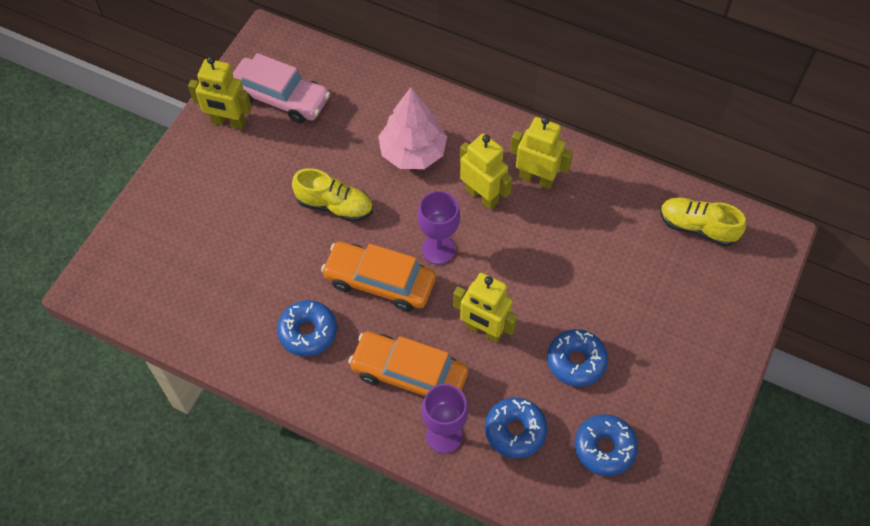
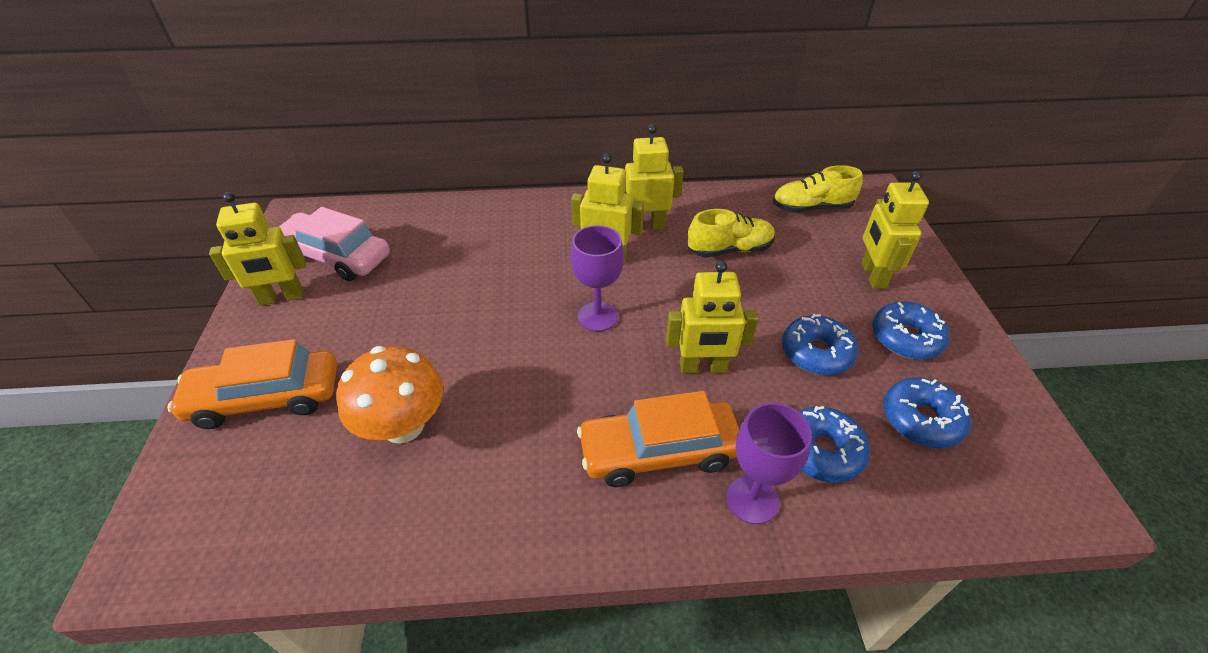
camera: 30 degrees left, 15 degrees down
(262, 272) = (403, 426): none -> orange mushroom
(280, 98) = (336, 256): pink car -> pink car turned 150 degrees counterclockwise
(308, 332) = (502, 466): blue donut -> blue donut (906, 338)
(334, 206) = (455, 324): yellow shoe -> yellow shoe (729, 250)
(379, 282) = (555, 373): orange car -> orange car (266, 398)
(412, 152) = (511, 249): pink tree -> none
(685, 320) = (872, 275): none -> yellow robot

